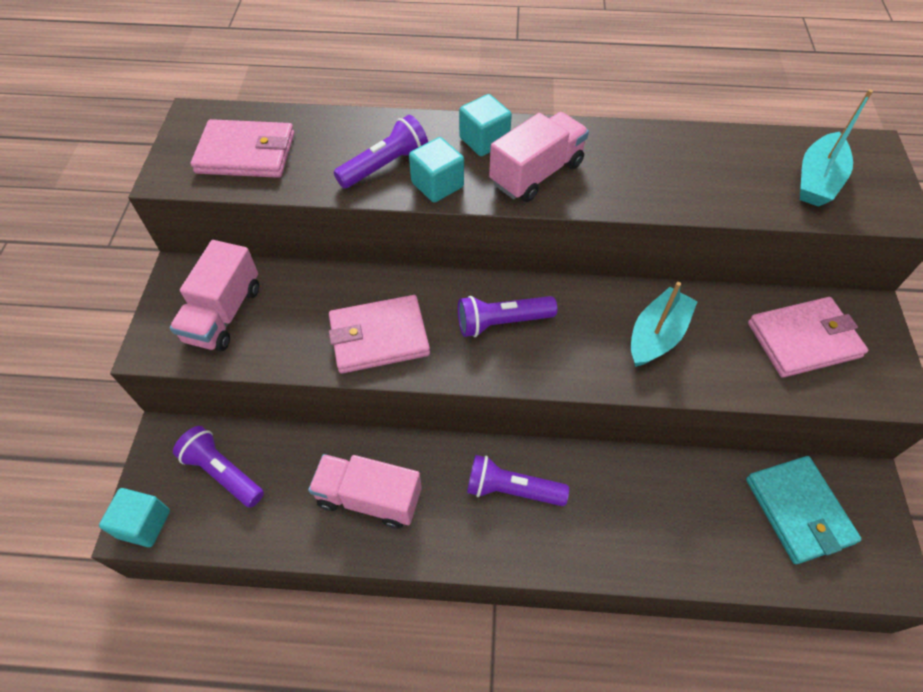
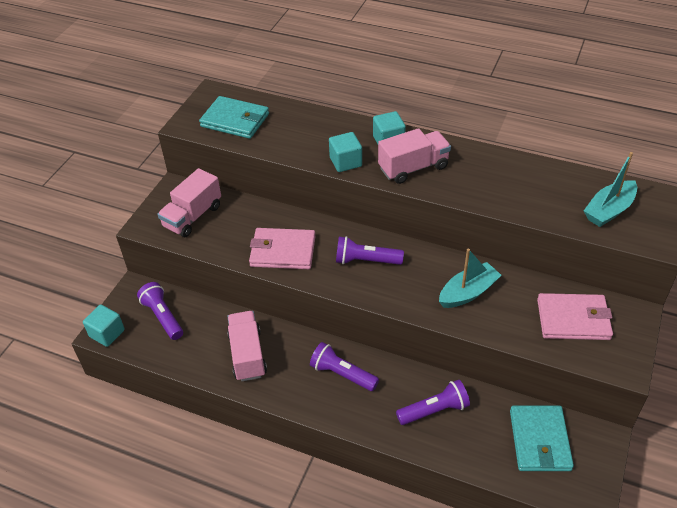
camera: 20 degrees right, 10 degrees down
(246, 153) = (235, 120): pink wallet -> turquoise wallet
(369, 498) = (247, 355): pink truck -> pink truck turned 45 degrees clockwise
(385, 165) = (317, 144): purple flashlight -> purple flashlight (434, 410)

